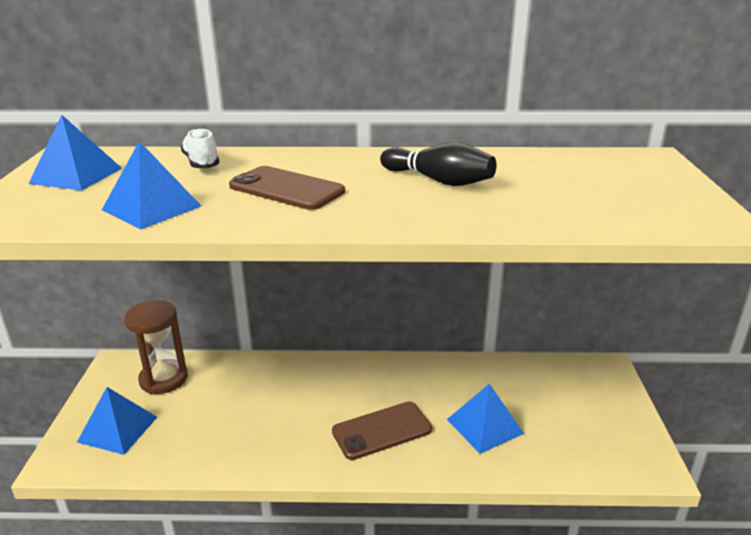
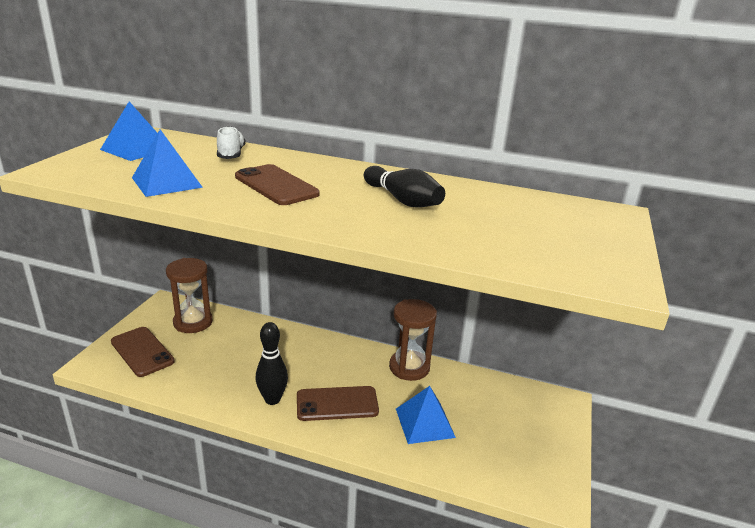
camera: 15 degrees right, 0 degrees up
(117, 429) = (142, 351): blue pyramid -> brown phone
(307, 445) = (272, 399): none -> black bowling pin
(437, 371) = (409, 367): none -> brown hourglass

